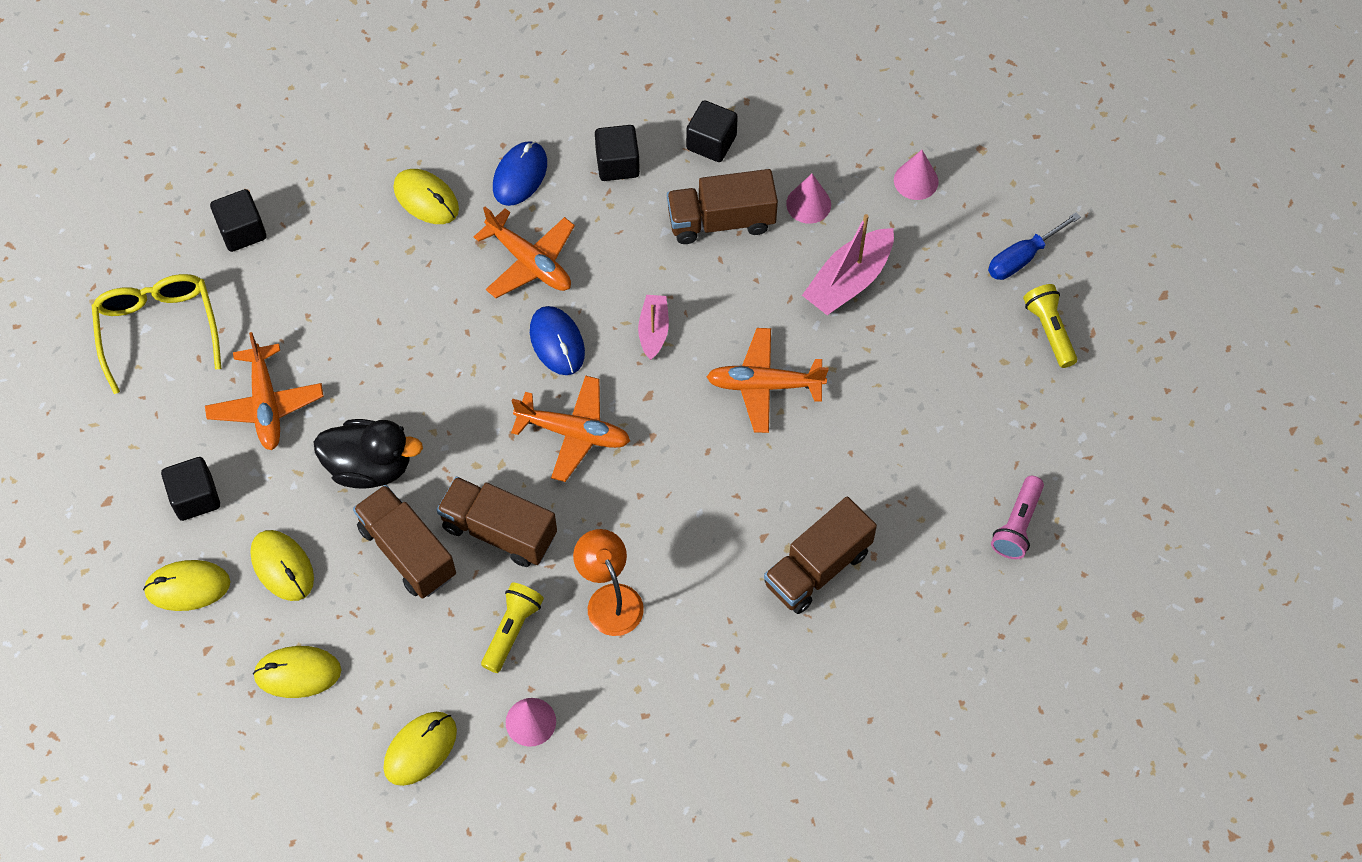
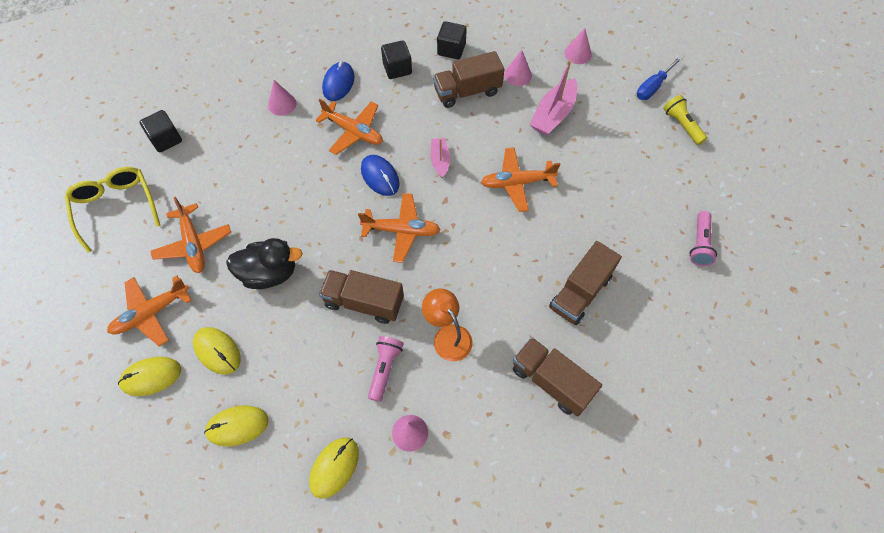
camera: 10 degrees left, 0 degrees up
(195, 497) = (151, 313): black cube -> orange plane
(407, 552) = (303, 326): brown truck -> brown truck (551, 381)
(426, 198) = (282, 104): yellow mouse -> pink cone
(512, 630) = (385, 369): yellow flashlight -> pink flashlight

